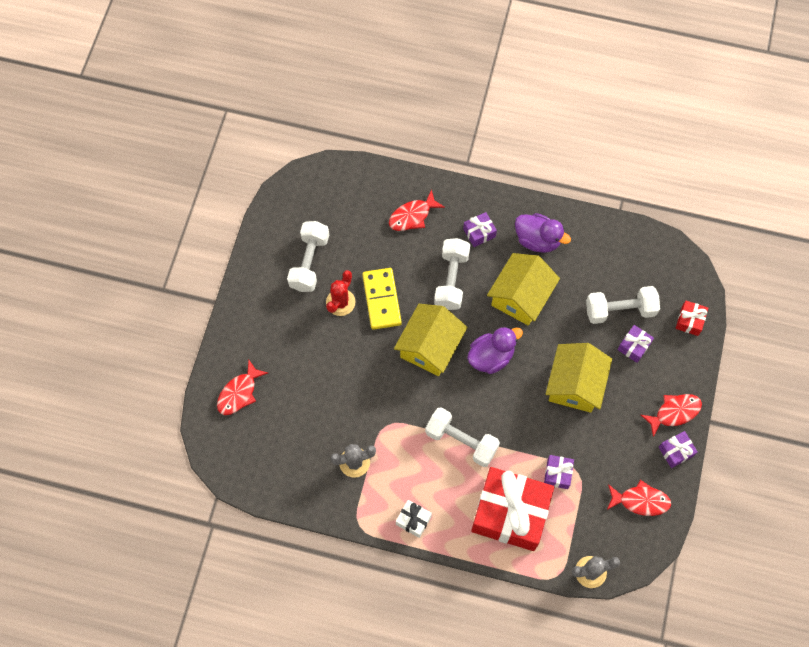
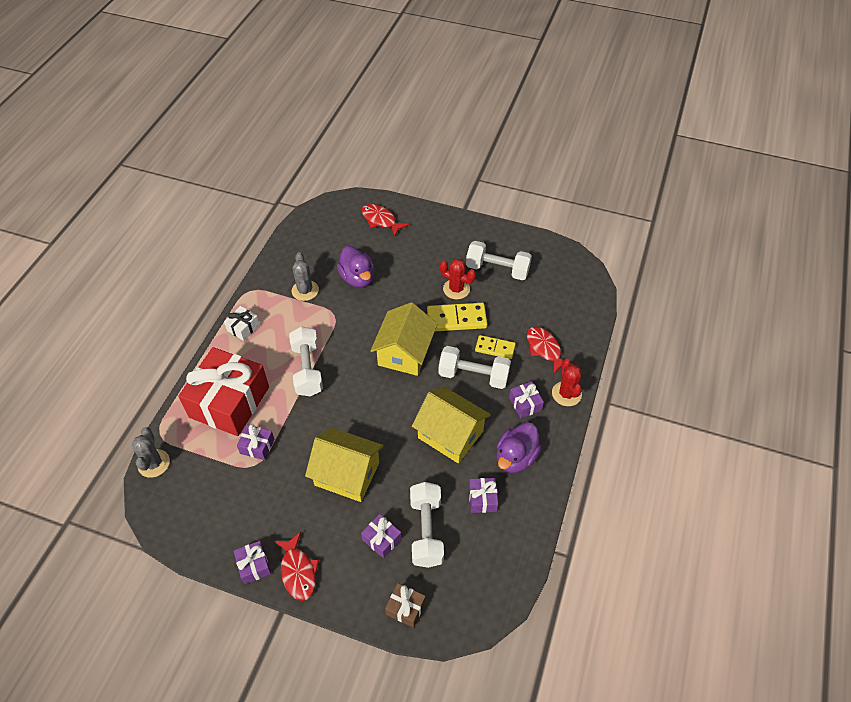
camera: 95 degrees right, 15 degrees down
(416, 261) = (495, 348): none -> yellow domino
(430, 347) = (404, 352): yellow house -> yellow house turned 75 degrees clockwise
(461, 441) = (307, 369): white dumbbell -> white dumbbell turned 45 degrees counterclockwise
(463, 197) = (566, 394): none -> red cactus
(491, 357) = (388, 401): purple duck -> purple duck (357, 278)
(582, 266) = (482, 499): none -> purple gift
(640, 501) = (210, 520): red fish -> none
(690, 321) = (405, 608): red gift -> brown gift

